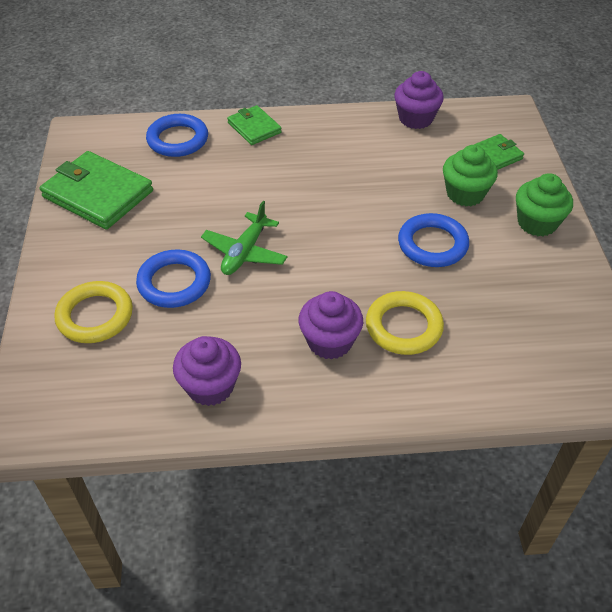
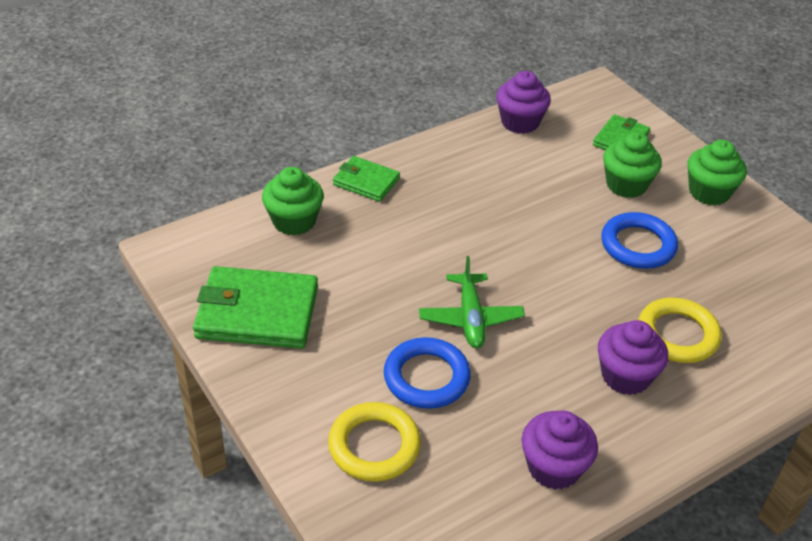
camera: 30 degrees left, 5 degrees down
(178, 139) = (294, 221): blue ring -> green cupcake

